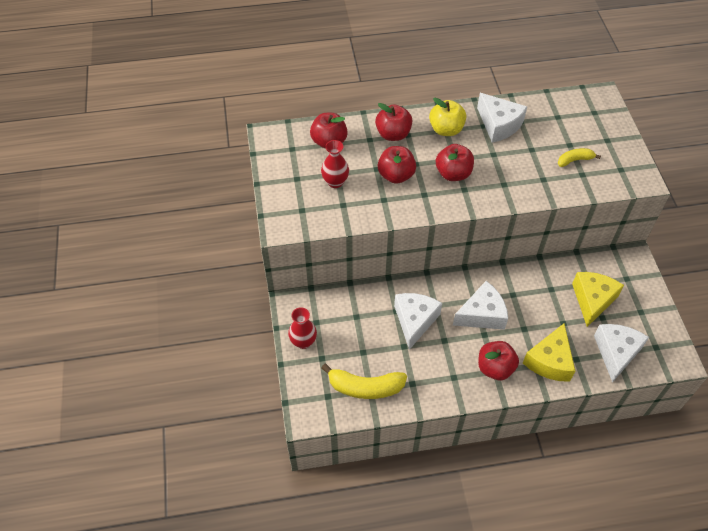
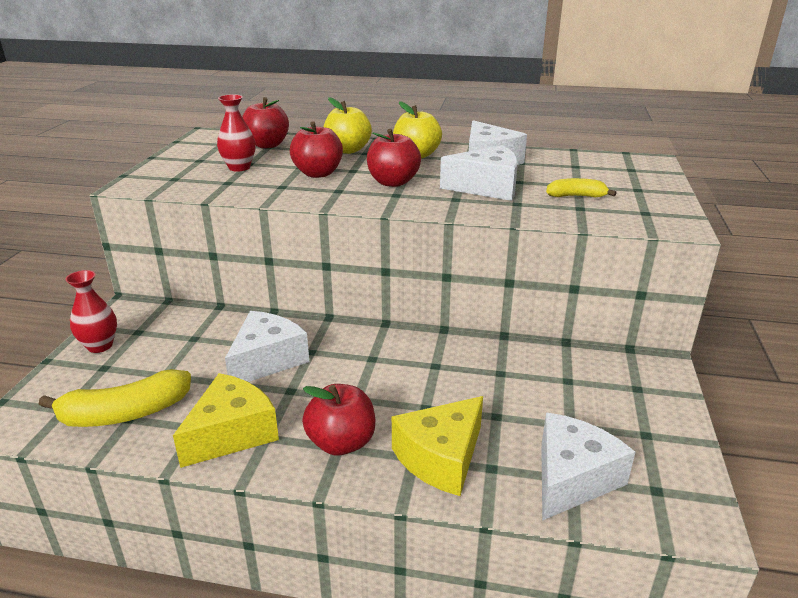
camera: 20 degrees right, 25 degrees down
(365, 387) = (125, 413): yellow banana -> yellow banana turned 45 degrees counterclockwise
(393, 134) = (347, 150): red apple -> yellow apple
(482, 314) = (371, 376): white cheese -> white cheese (487, 187)
(592, 300) = (563, 400): yellow cheese -> yellow cheese (232, 433)

